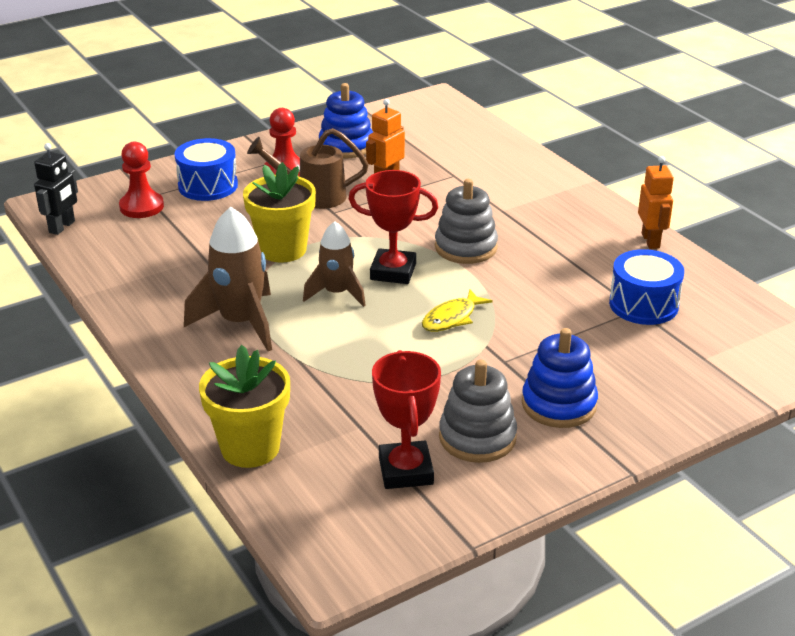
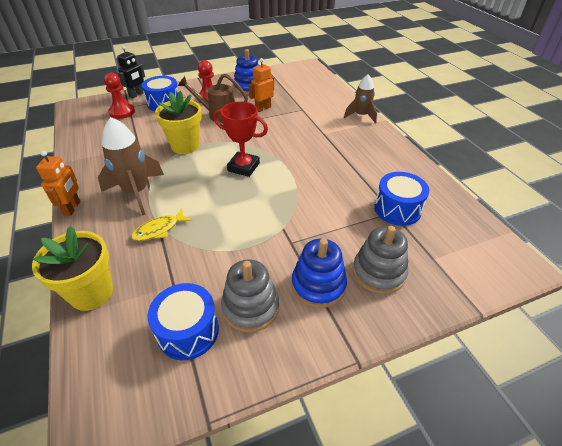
camera: 10 degrees right, 10 degrees up
(62, 227) = (73, 120): black robot -> black robot (137, 95)
(337, 293) = (203, 178): brown rocket -> brown rocket (361, 116)
(405, 471) = (188, 331): red trophy -> blue drum
(452, 318) = (267, 204): yellow fish -> yellow fish (159, 230)
(466, 247) = (293, 155): grey stacking toy -> grey stacking toy (378, 272)
(651, 241) = (411, 163): orange robot -> orange robot (72, 208)

